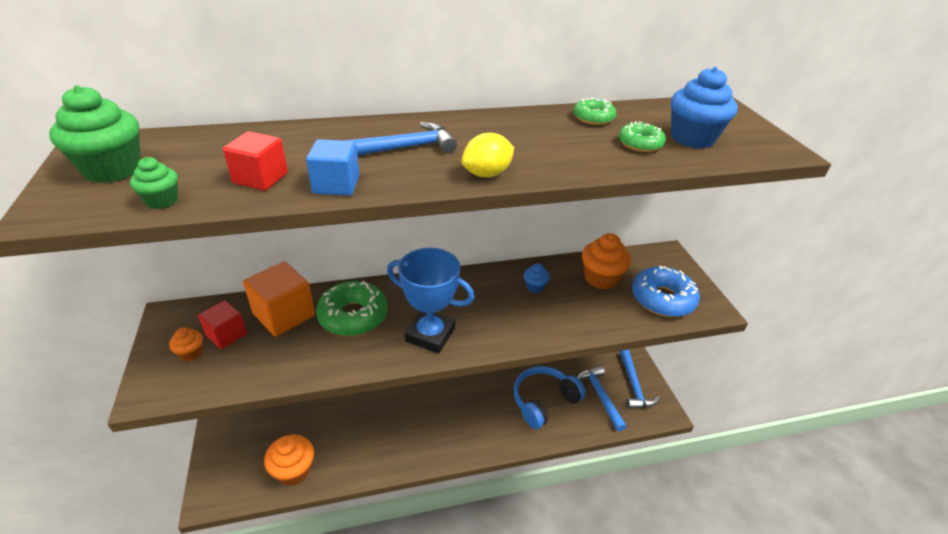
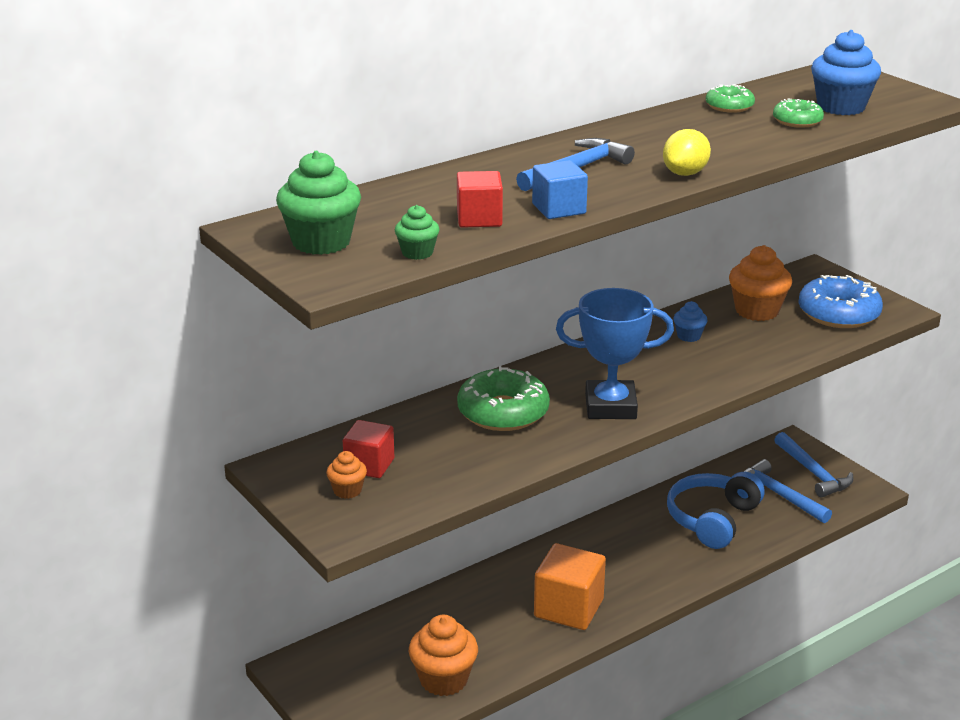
camera: 20 degrees left, 10 degrees down
(284, 315) = (418, 431): orange cube -> orange cube (568, 608)

